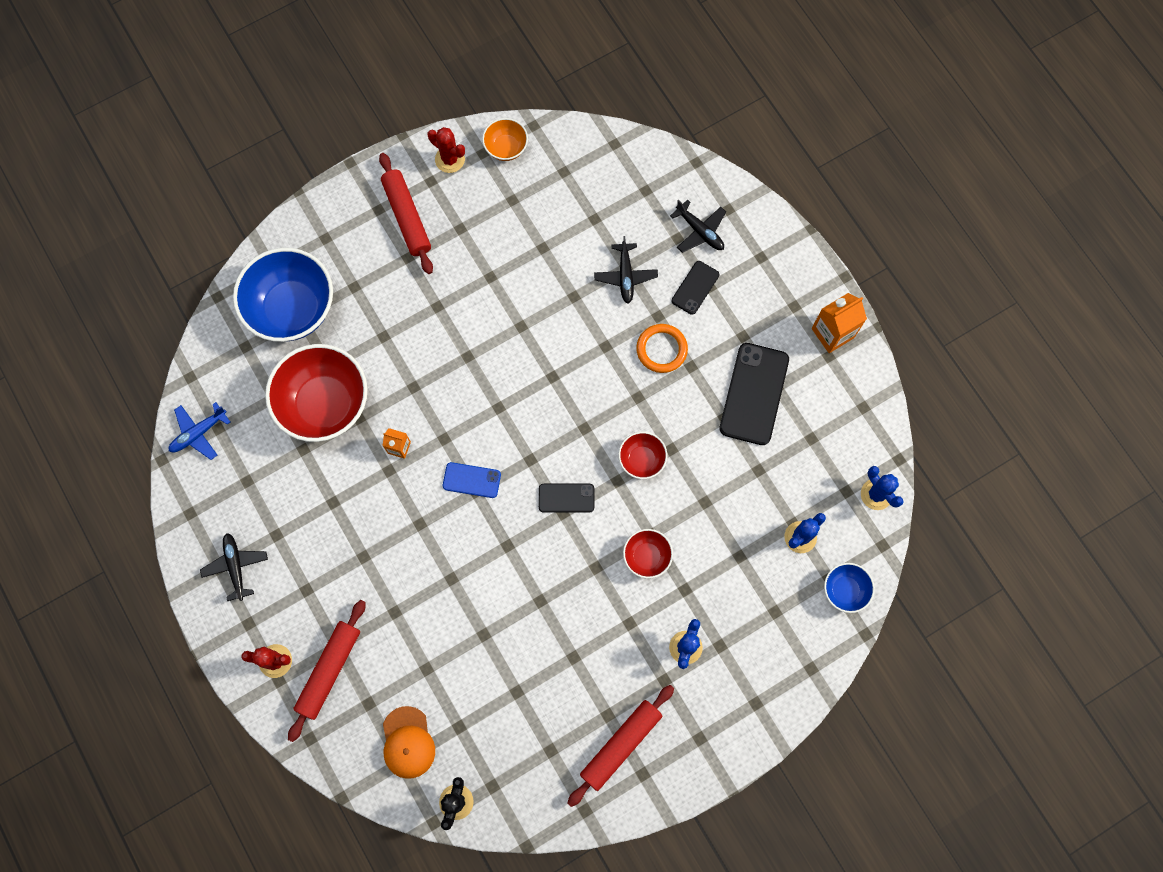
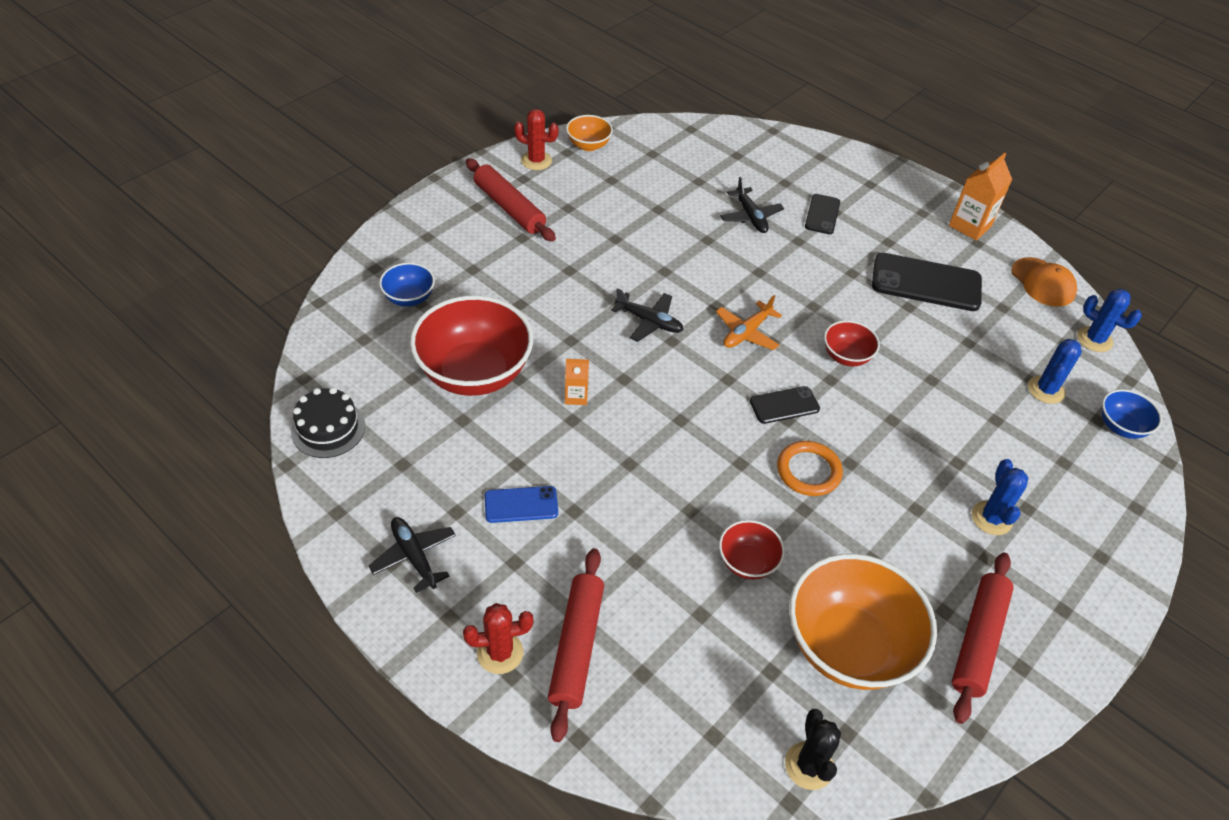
camera: 20 degrees left, 25 degrees down
(198, 433) = (328, 429): blue plane -> black cake
(292, 309) = (409, 298): blue bowl -> blue bowl, size x0.48
(408, 742) = (713, 708): orange cap -> orange cap (1043, 282)
(471, 480) = (671, 410): blue phone -> blue phone (521, 504)
(522, 723) = (848, 646): none -> orange bowl
(566, 413) = (746, 332): none -> orange plane
(647, 556) = (899, 440): red bowl -> red bowl (747, 562)
(661, 349) = (816, 265): orange ring -> orange ring (808, 471)
(700, 231) = (803, 175): black plane -> black plane (649, 321)
(754, 394) = (926, 283): black phone -> black phone turned 75 degrees counterclockwise

